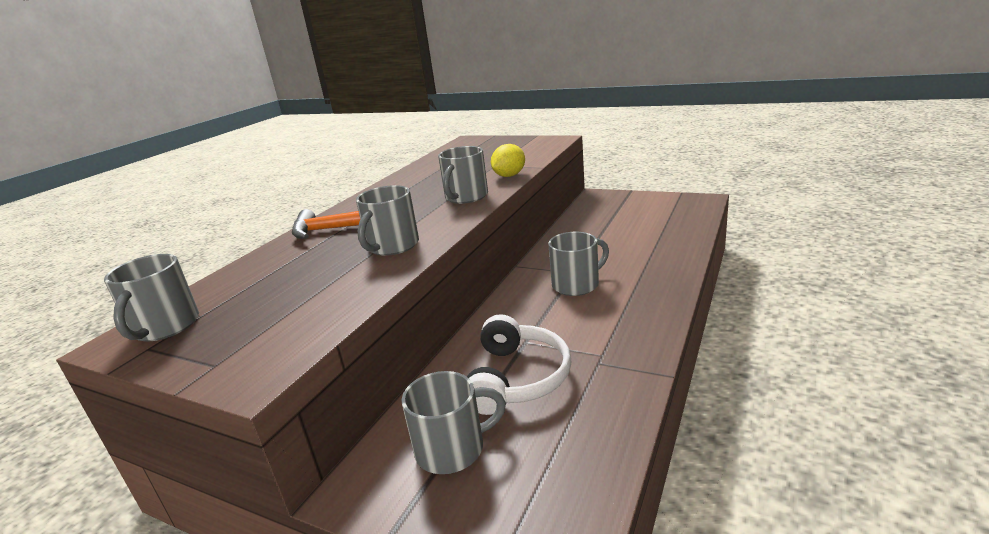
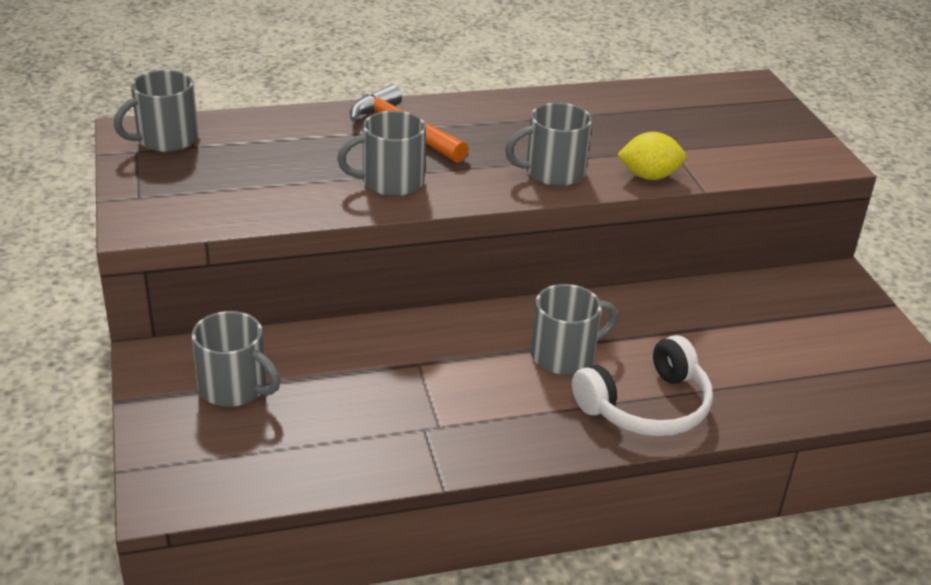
camera: 45 degrees right, 10 degrees up
(517, 378) = (356, 384): white headphones -> white headphones (647, 407)
(577, 284) = (564, 355): grey mug -> grey mug turned 45 degrees counterclockwise

